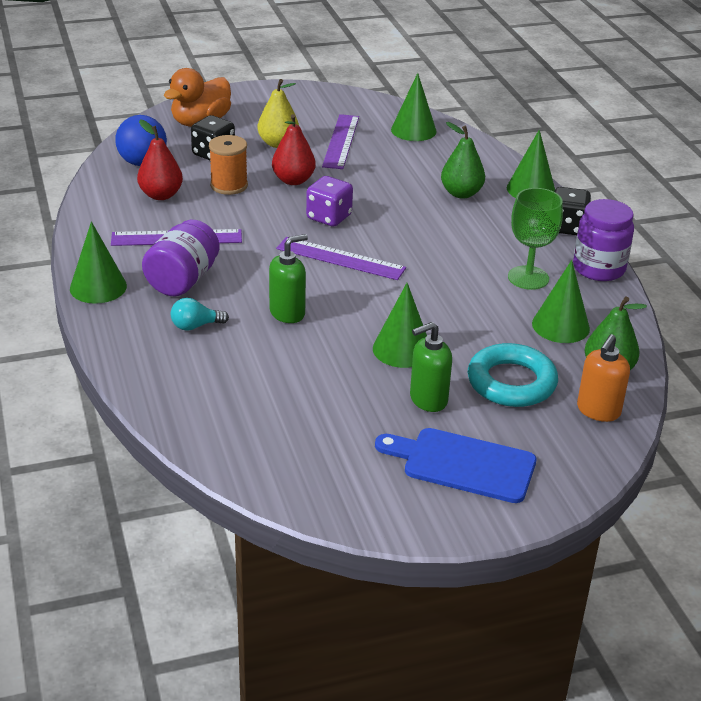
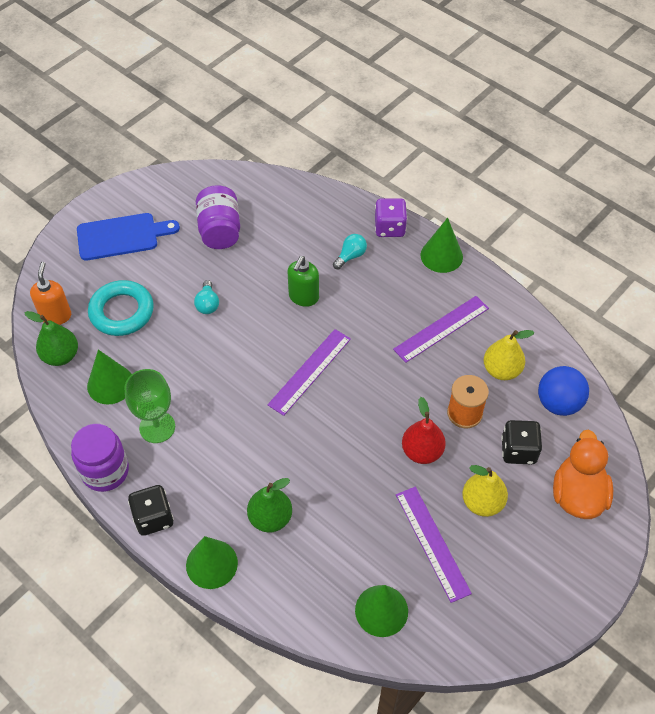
camera: 150 degrees right, 20 degrees up
(161, 195) = (501, 370): red pear -> yellow pear
(182, 280) = (396, 290): purple jar -> purple jar (220, 230)
(329, 217) = (355, 417): purple dice -> purple dice (389, 228)
(340, 259) = (309, 371): purple ruler -> purple ruler turned 45 degrees counterclockwise
(402, 349) = (207, 304): green cone -> turquoise light bulb
(428, 400) = (167, 271): green soap dispenser -> none

